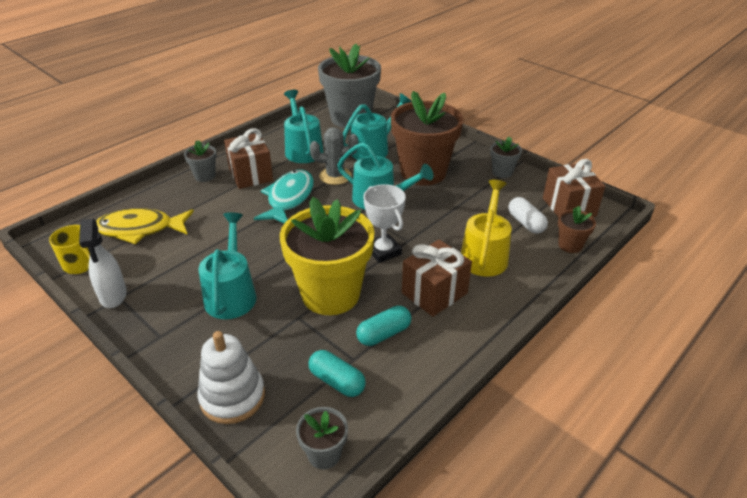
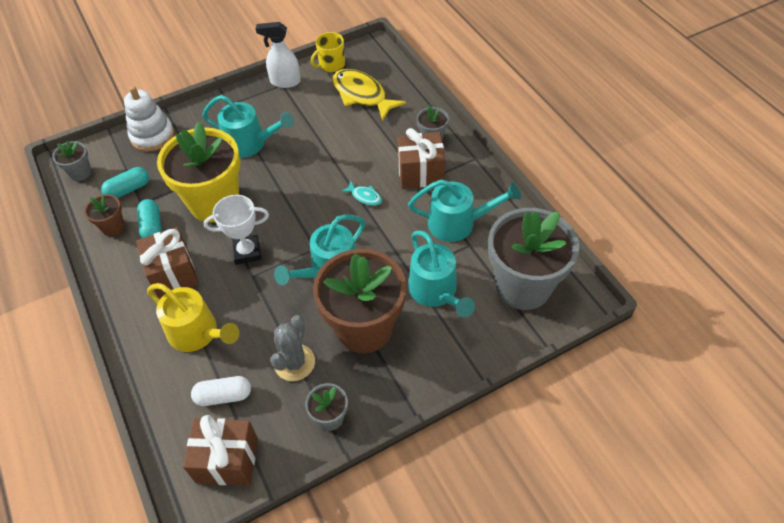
camera: 110 degrees right, 15 degrees up
(140, 229) = (362, 95): yellow fish -> yellow fish turned 60 degrees counterclockwise
(289, 198) = (365, 196): turquoise fish -> turquoise fish, size x0.47
(335, 176) = (390, 242): grey cactus -> grey cactus (294, 362)
(570, 245) = (167, 423): brown flower pot -> brown flower pot (113, 227)

